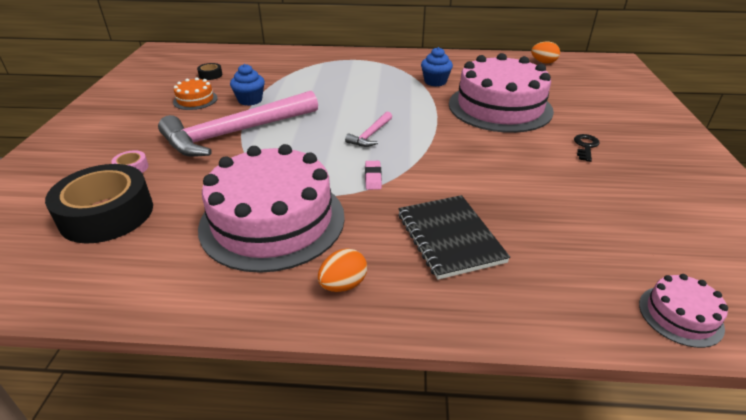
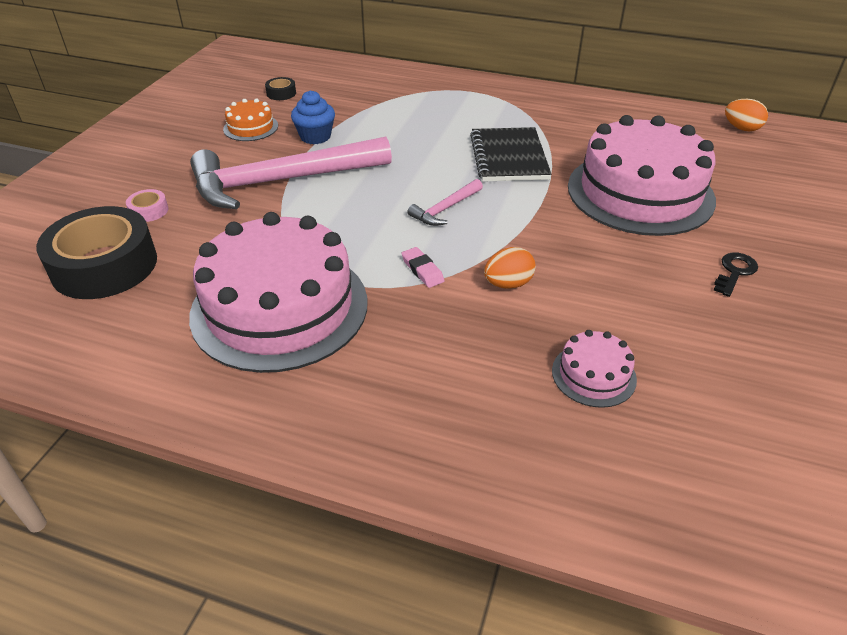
camera: 15 degrees right, 5 degrees up
(343, 285) = (328, 405): orange egg -> orange egg (508, 284)
(373, 177) = (422, 270): pink eraser -> pink eraser turned 45 degrees counterclockwise
(435, 82) = (567, 140): blue cupcake -> none
(449, 238) = (482, 370): black notebook -> black notebook (508, 157)
(680, 315) = (736, 539): pink cake -> pink cake (593, 375)

